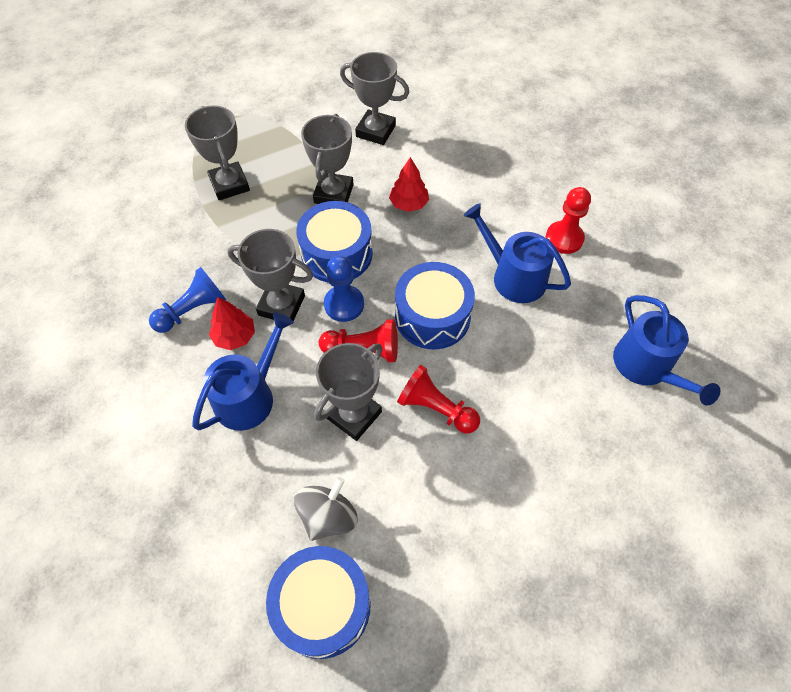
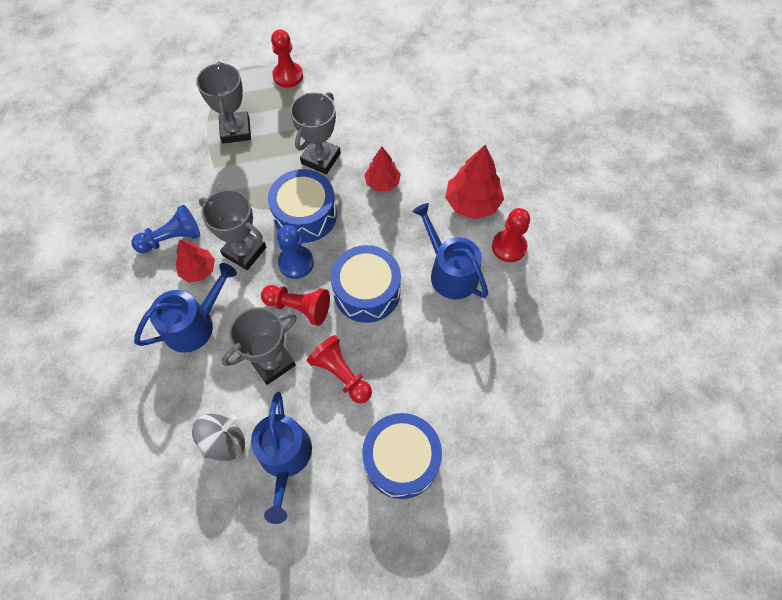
camera: 15 degrees right, 5 degrees up
(269, 120) = (288, 76): none -> red pawn
(322, 605) = (197, 511): blue drum -> blue drum (401, 459)
(375, 131) = (377, 106): grey trophy -> none
(510, 204) = (472, 203): none -> red tree
(646, 367) = (536, 383): blue watering can -> blue watering can (285, 458)

